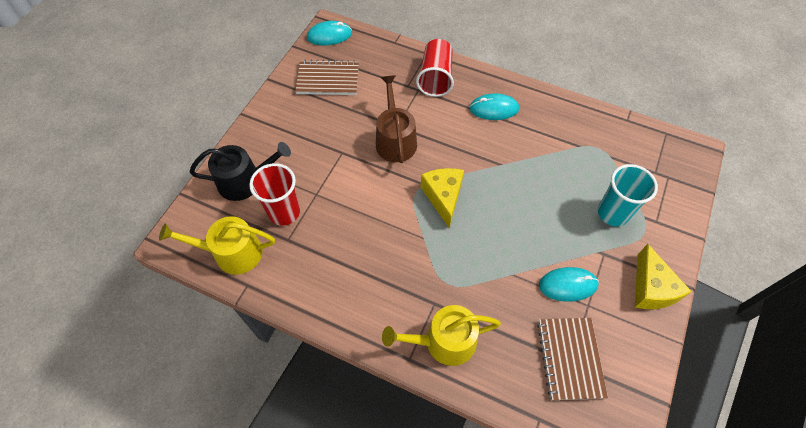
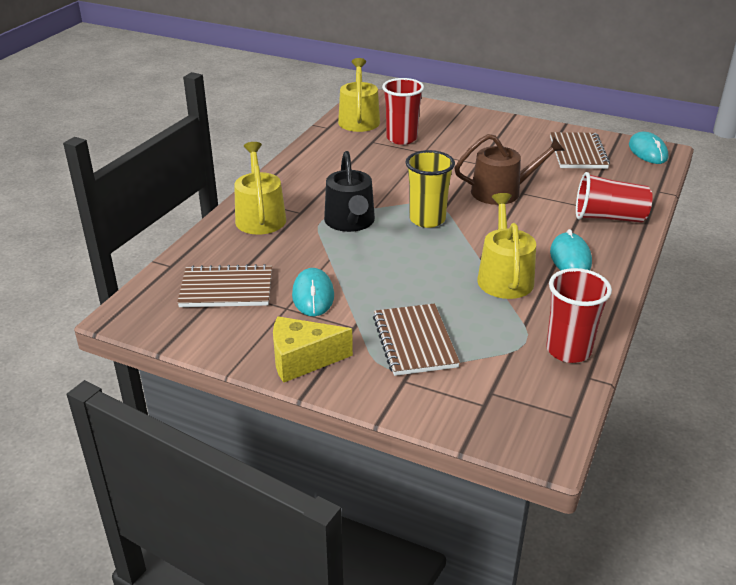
camera: 90 degrees right, 25 degrees down
(245, 181) = (435, 120): black watering can -> black watering can (350, 222)
(443, 197) = (427, 219): yellow cheese -> yellow cup
(523, 151) = (504, 277): none -> yellow watering can
(603, 126) = (568, 350): none -> red cup
(613, 213) = (415, 341): turquoise cup -> brown notebook

